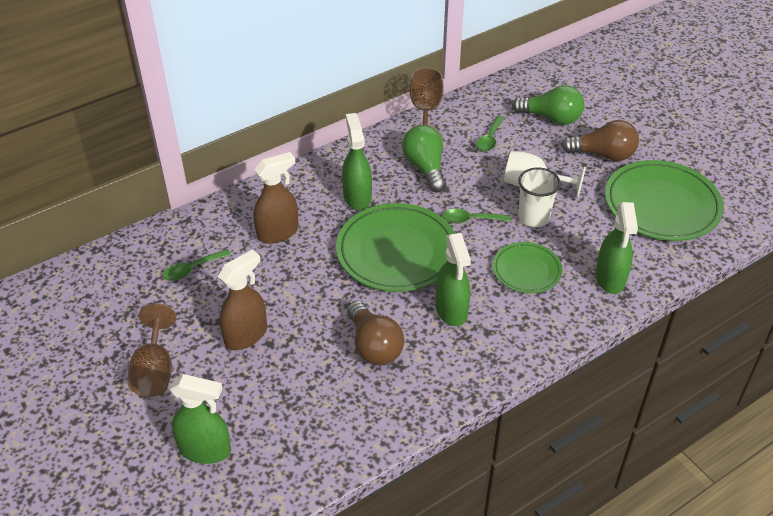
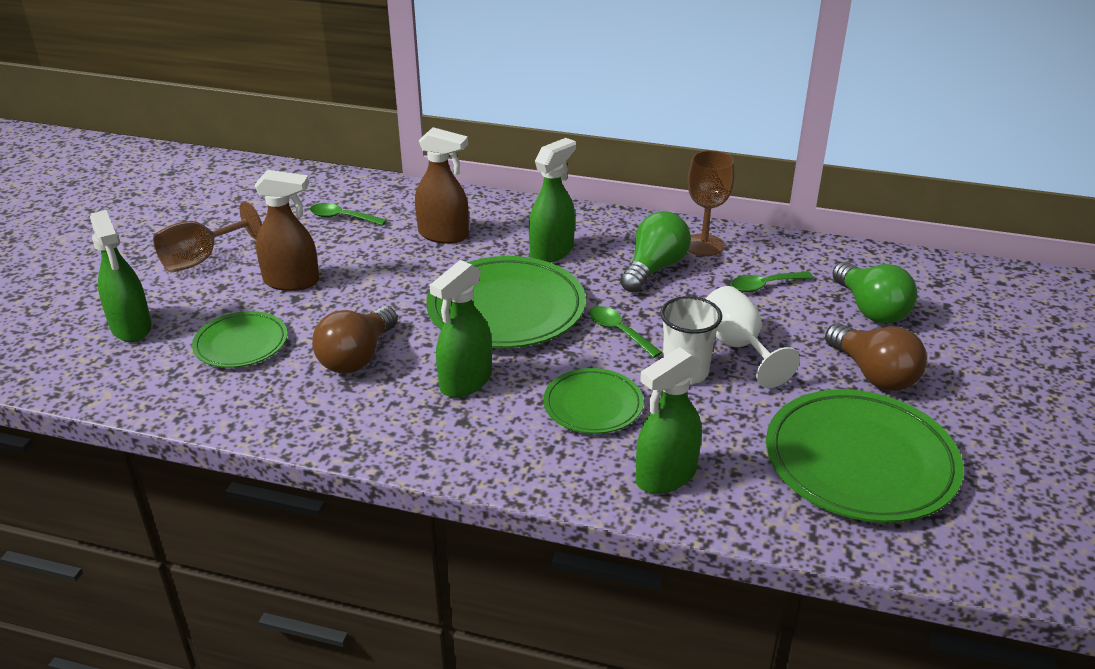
camera: 50 degrees right, 10 degrees down
(295, 397) = (241, 344): none -> green plate

